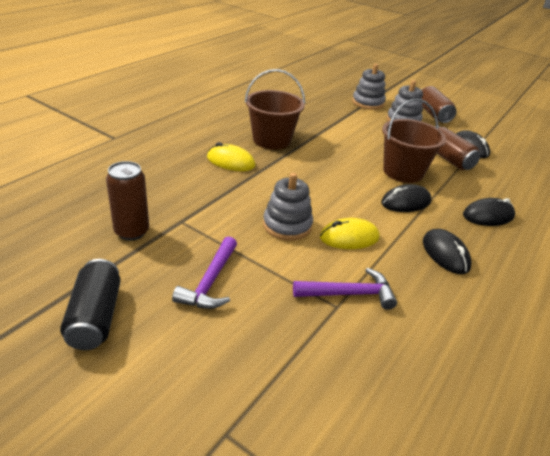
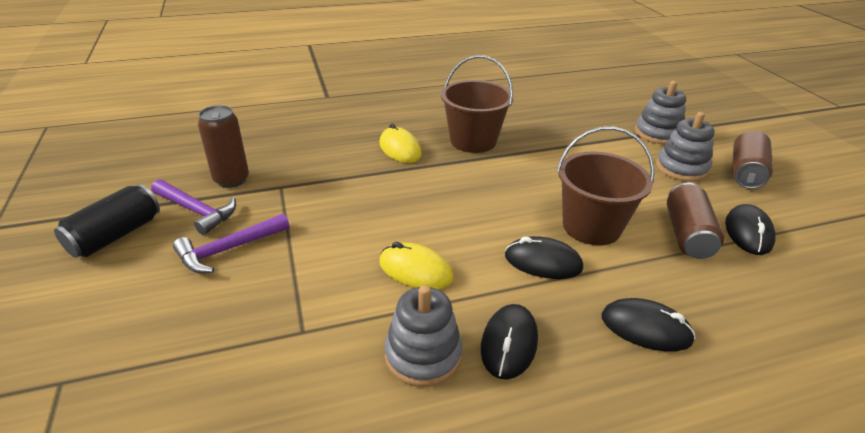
camera: 40 degrees right, 0 degrees up
(287, 225) = (368, 230): grey stacking toy -> grey stacking toy (423, 355)
(349, 294) = (332, 326): purple hammer -> purple hammer (197, 211)

